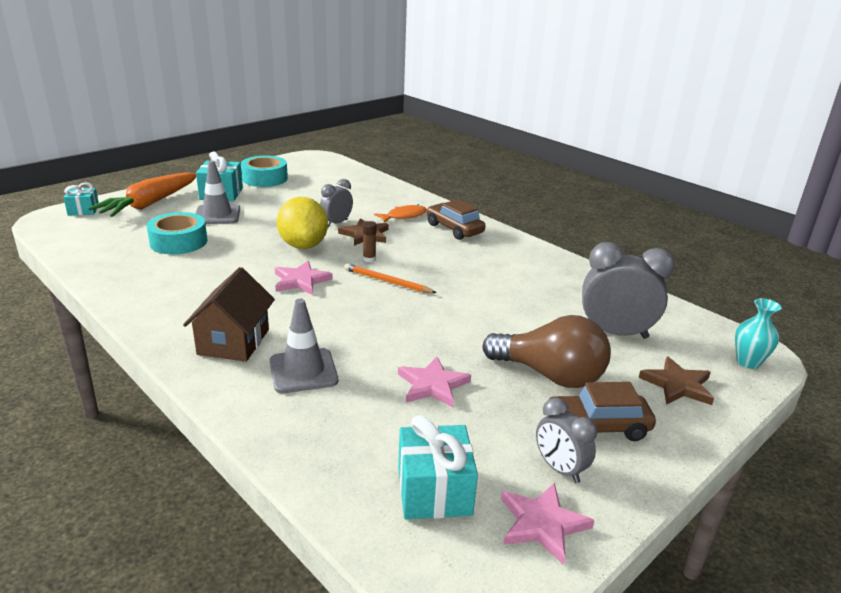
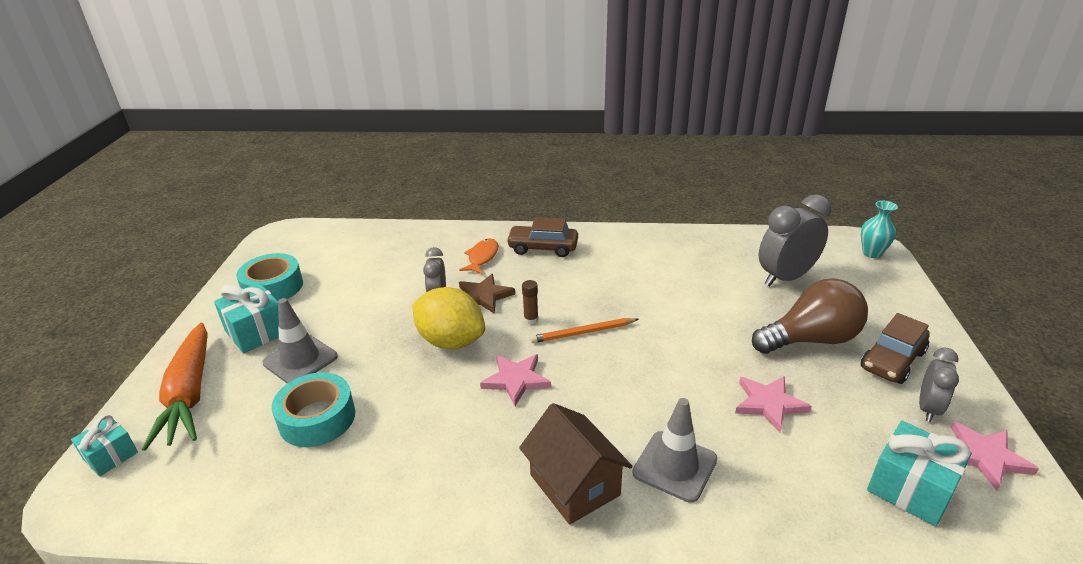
camera: 40 degrees left, 5 degrees up
(559, 469) = (928, 408): grey clock -> grey clock turned 75 degrees counterclockwise
(677, 385) = (872, 296): brown star -> none

